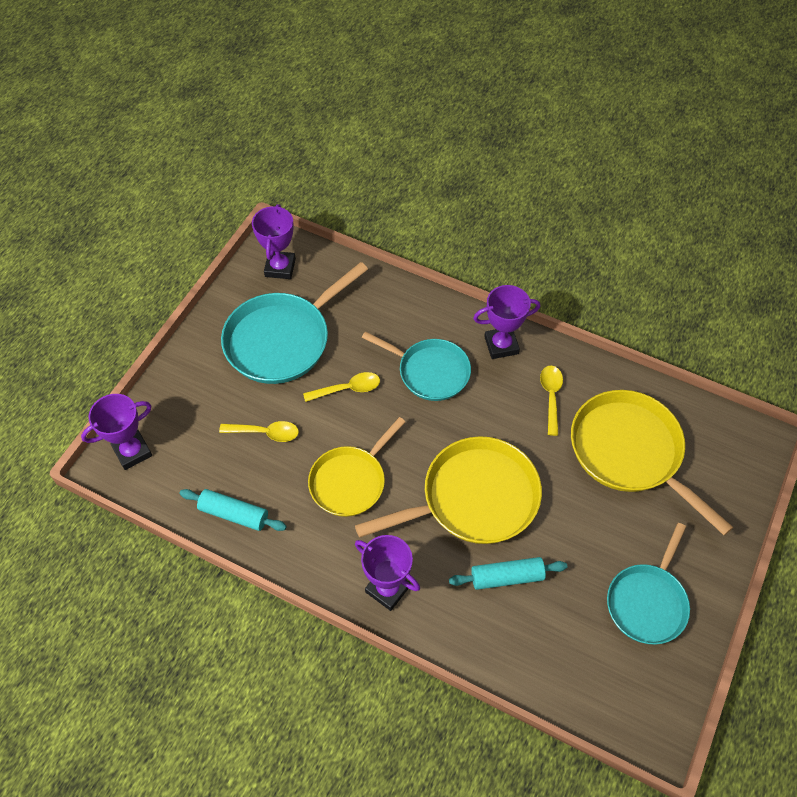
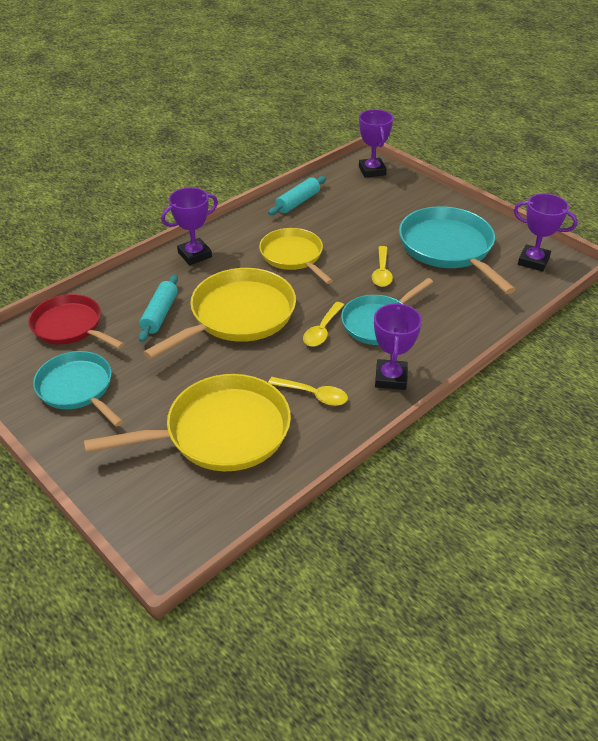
camera: 110 degrees right, 15 degrees down
(265, 433) = (359, 225): yellow spoon -> yellow spoon (322, 330)
(474, 498) = (238, 315): yellow pan -> yellow pan turned 135 degrees counterclockwise
(569, 664) = (70, 326): none -> red pan

